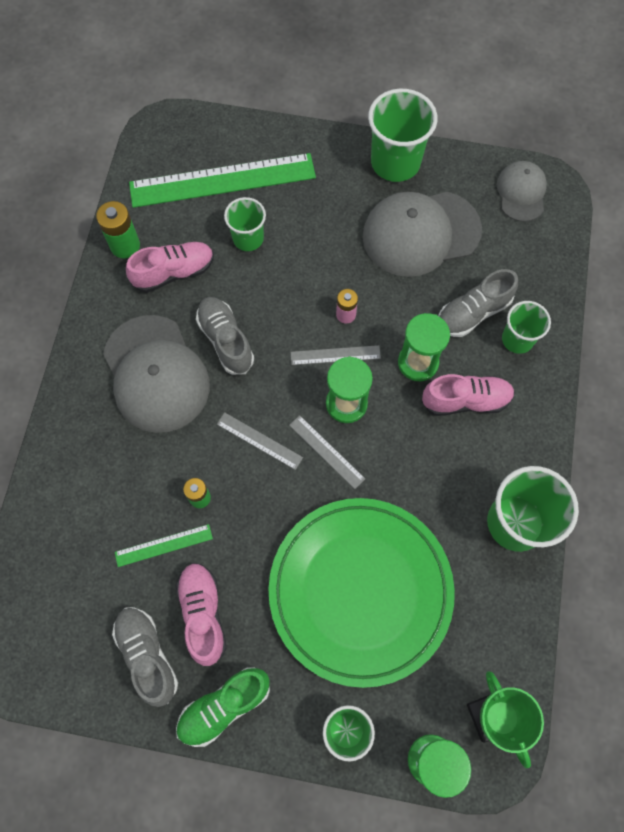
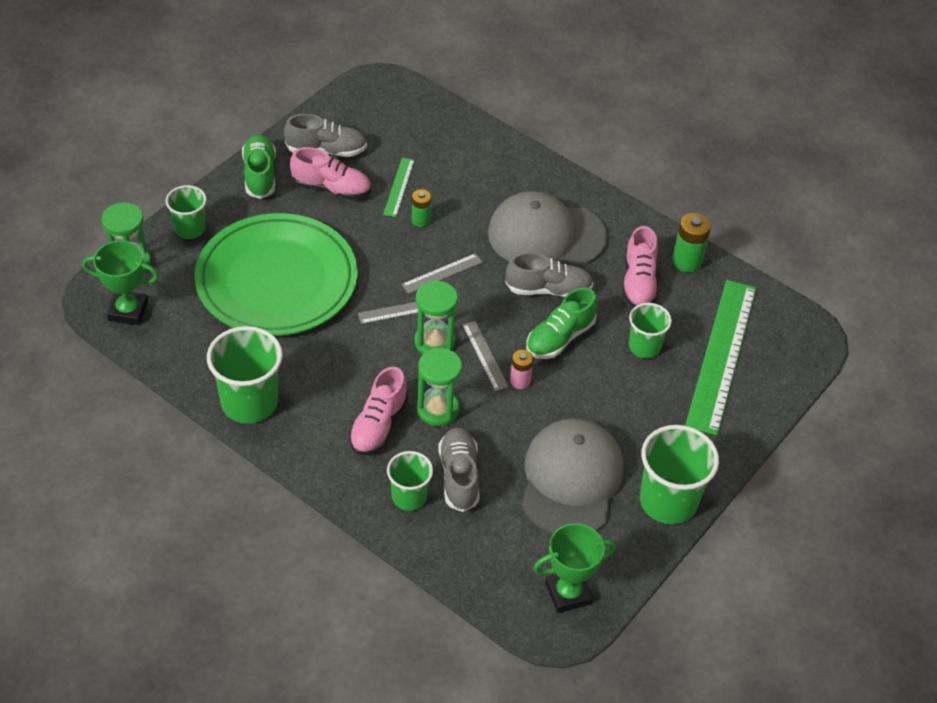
camera: 115 degrees right, 20 degrees down
(278, 306) = (559, 338): none -> green shoe
(335, 355) = (485, 355): grey ruler -> grey ruler turned 45 degrees counterclockwise
(521, 192) = (568, 593): grey cap -> green trophy

